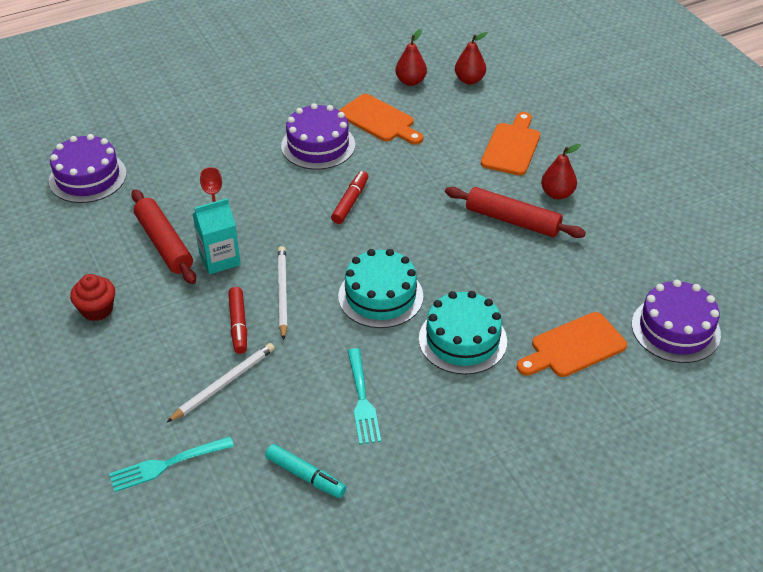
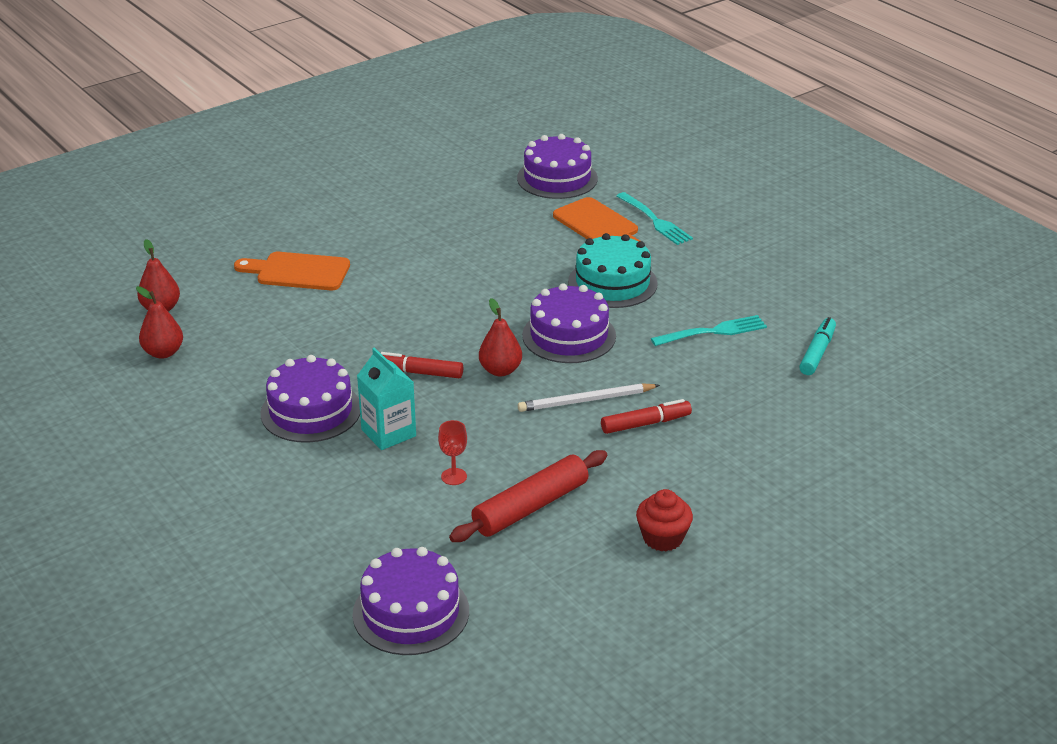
camera: 100 degrees left, 10 degrees down
(168, 464) = (849, 437): turquoise fork -> turquoise fork (654, 220)
(219, 259) = (545, 456): turquoise carton -> turquoise carton (388, 433)
(224, 383) = (732, 419): white pencil -> none
(379, 120) = (252, 368): orange cutting board -> none
(380, 296) = (569, 335): turquoise cake -> purple cake
(512, 220) = (428, 265): red rolling pin -> none
(557, 194) = (378, 241): red pear -> red pear (500, 370)

